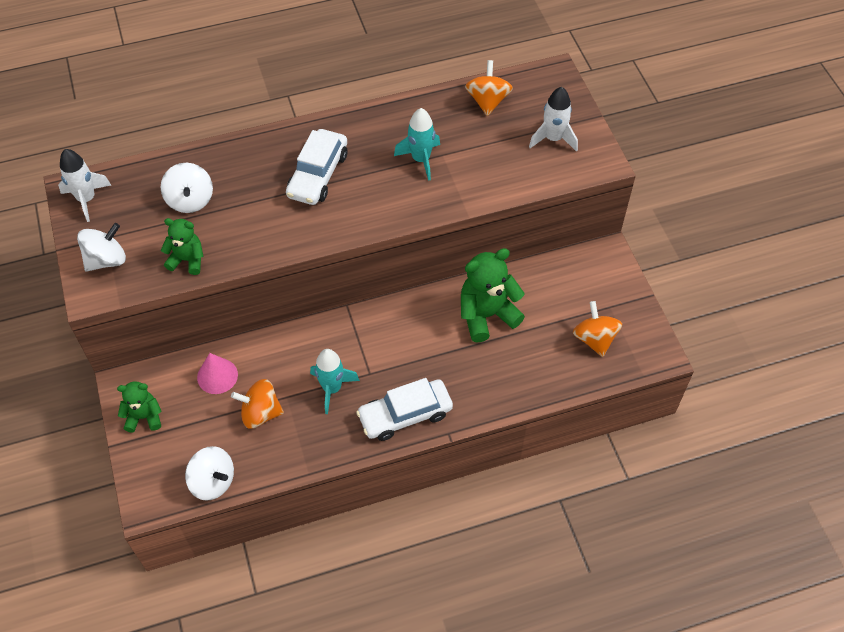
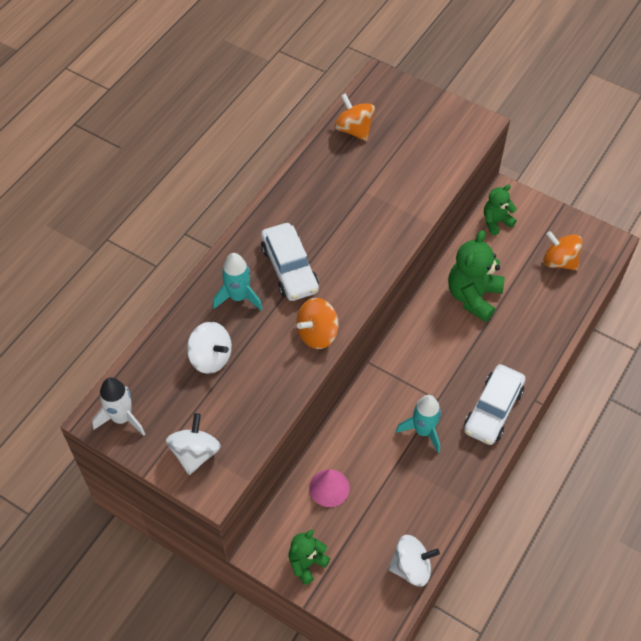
camera: 40 degrees left, 0 degrees up
(187, 260) = (261, 405): green teddy bear -> green teddy bear (496, 221)
(260, 413) = (391, 489): orange spinning top -> orange spinning top (317, 334)
(421, 159) = (353, 205): turquoise rocket -> turquoise rocket (238, 297)
(553, 139) = (429, 128): white rocket -> none

